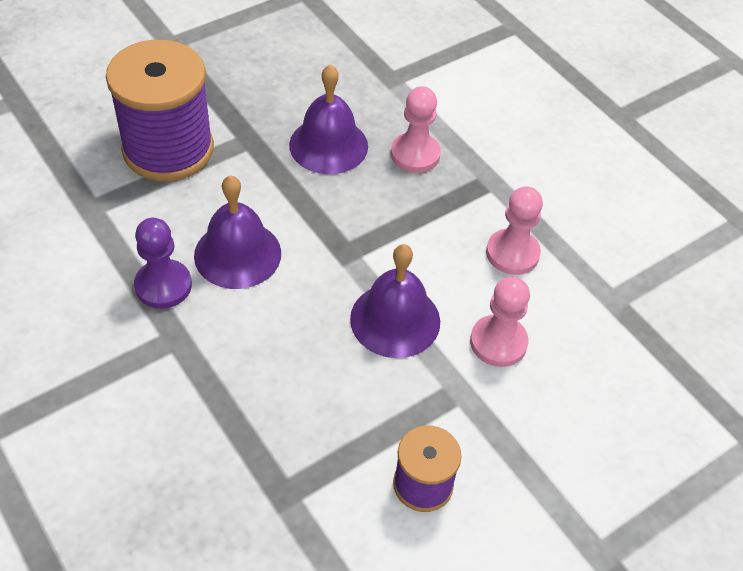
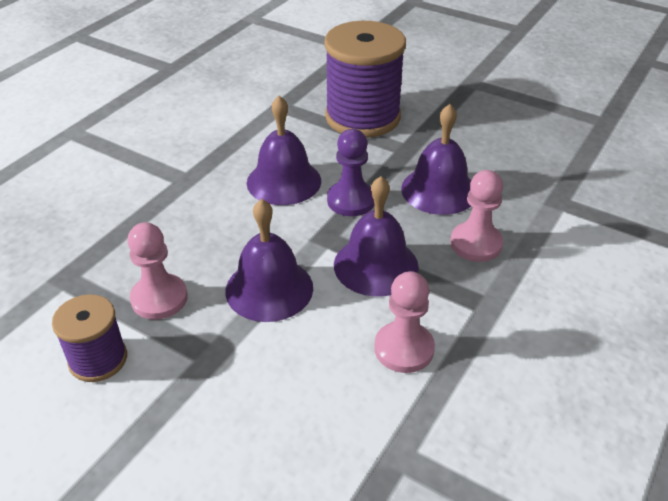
camera: 70 degrees right, 10 degrees down
(163, 286) = (231, 158): purple pawn -> purple pawn (351, 200)
(405, 231) = (376, 265): none -> purple bell
(498, 342) = (282, 369): pink pawn -> pink pawn (159, 298)

